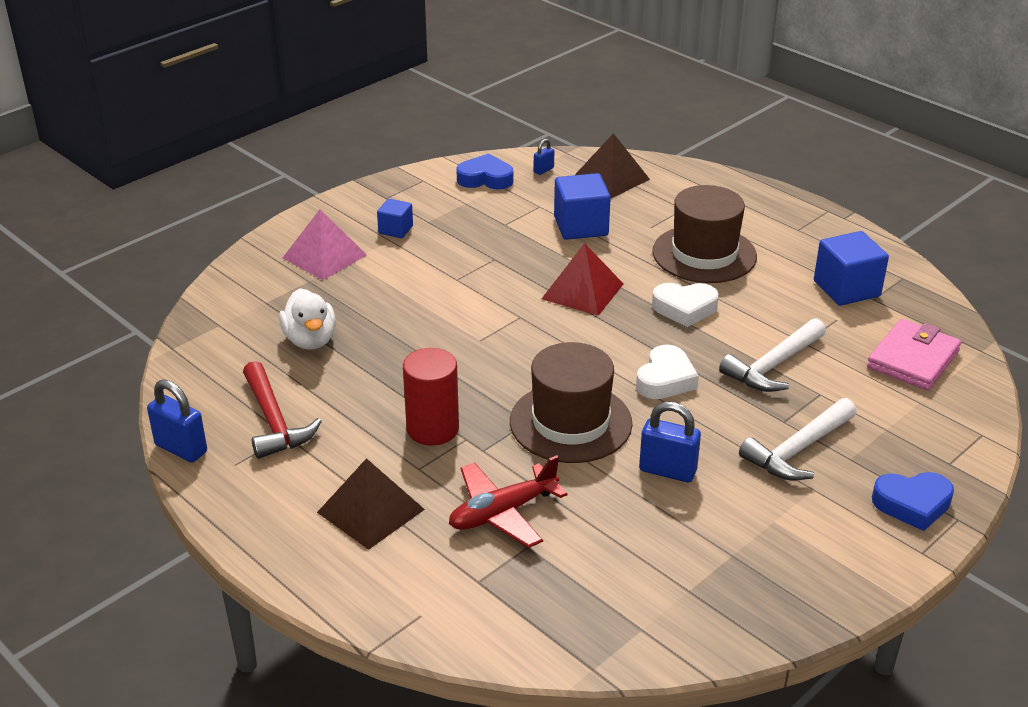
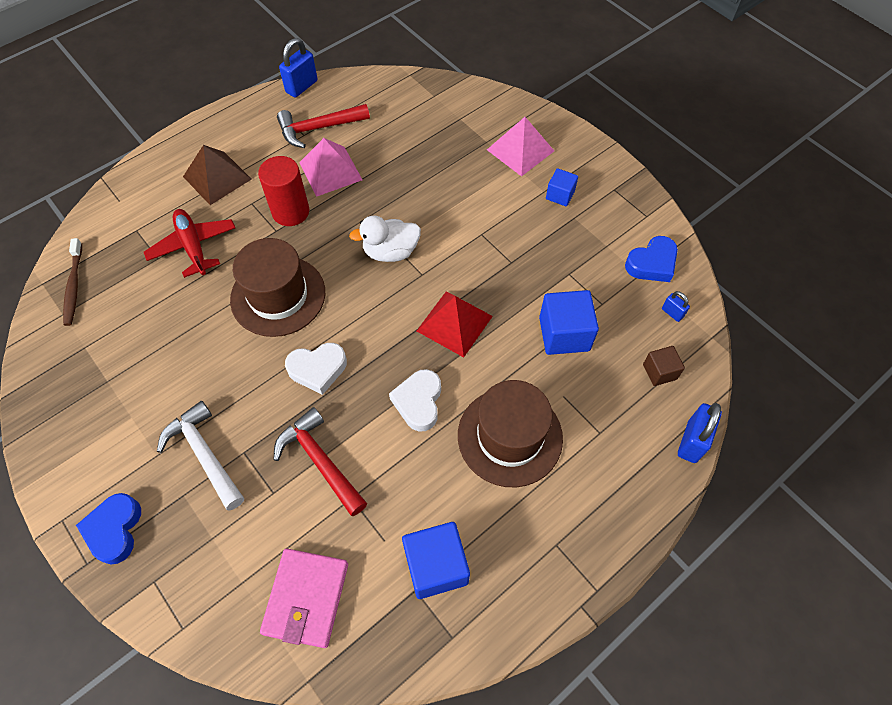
camera: 95 degrees right, 25 degrees up
(310, 340) = (408, 144): white duck -> white duck (390, 252)
(357, 402) = (330, 171): none -> pink pyramid
(485, 178) = (652, 263): blue heart -> blue heart turned 45 degrees clockwise
(592, 628) = (74, 286): none -> brown toothbrush
(610, 178) = (659, 372): brown pyramid -> brown cube
(665, 379) = (318, 369): white heart -> white heart turned 45 degrees counterclockwise
(667, 471) = (206, 353): blue padlock -> blue padlock (691, 441)
(773, 366) = (320, 460): white hammer -> red hammer
(913, 359) = (306, 598): pink wallet -> pink wallet turned 60 degrees clockwise

